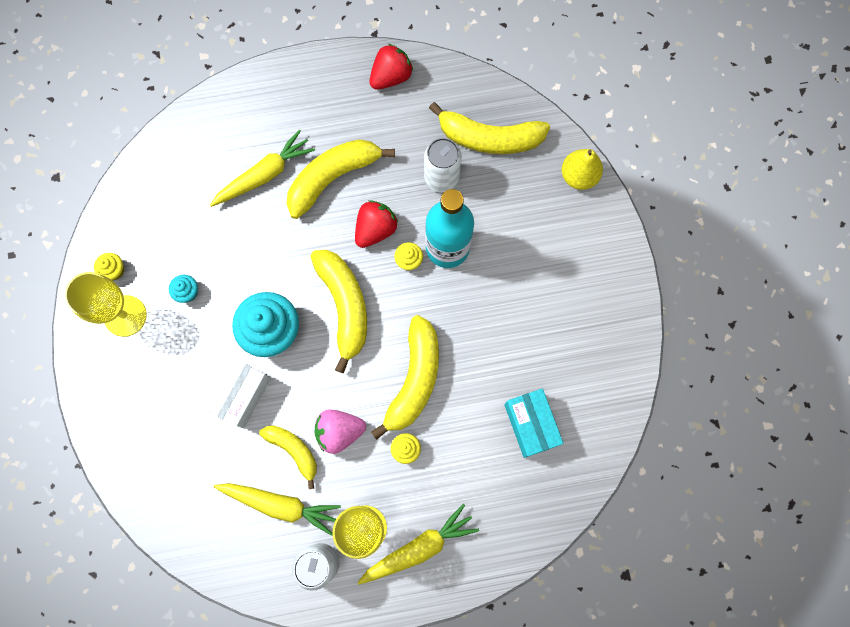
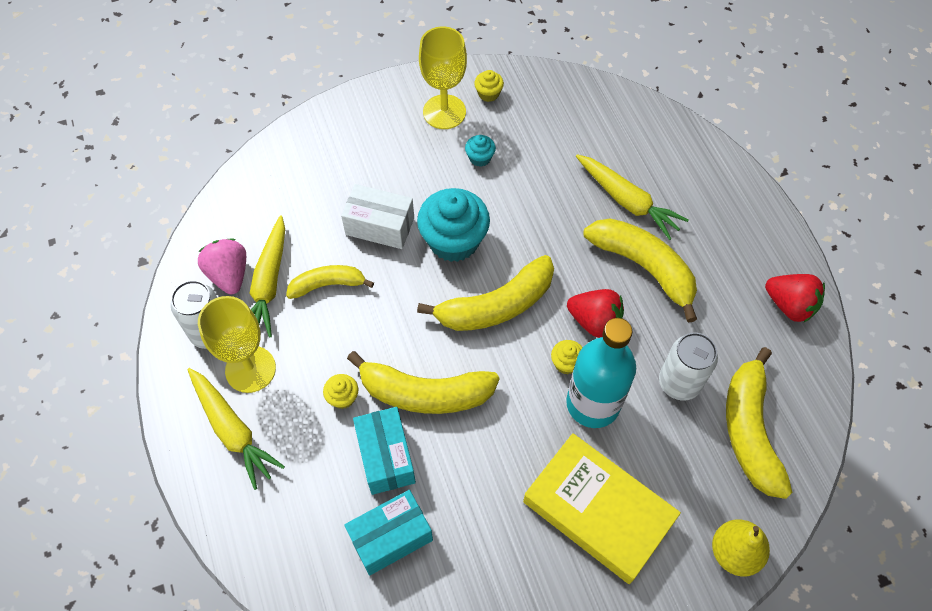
camera: 80 degrees right, 15 degrees down
(293, 450) = (327, 285): yellow banana -> yellow banana turned 135 degrees counterclockwise
(339, 431) = (354, 325): pink strawberry -> pink strawberry (229, 275)
(464, 419) = (386, 457): none -> turquoise box
(534, 264) = (598, 511): none -> yellow book

